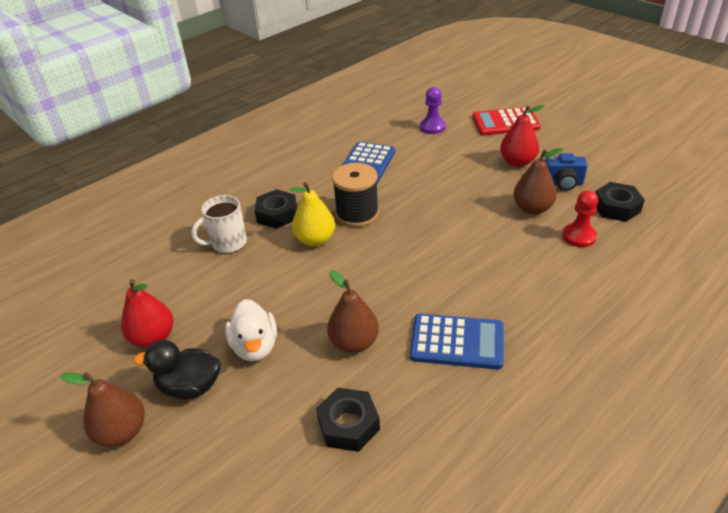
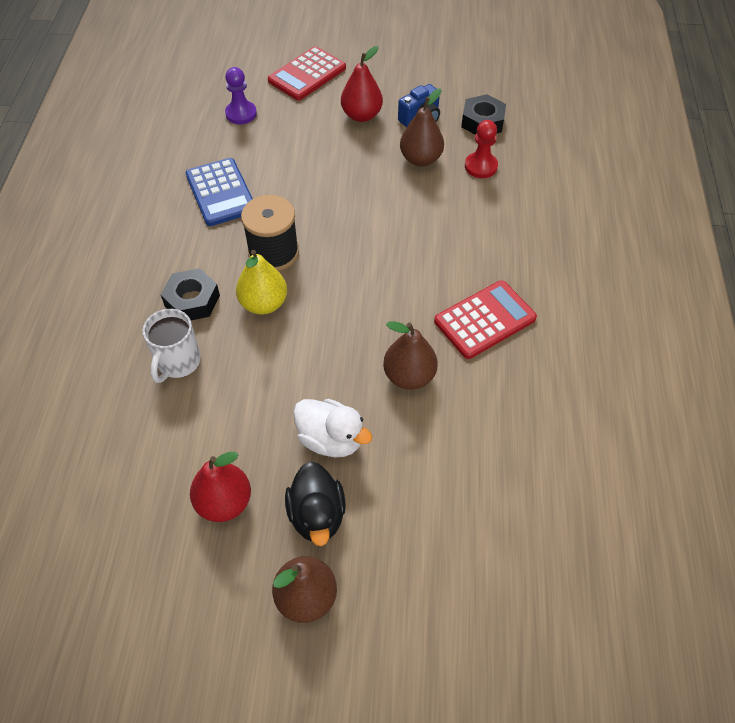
camera: 45 degrees left, 15 degrees up
(190, 386) = (317, 515): black duck -> black duck turned 60 degrees counterclockwise
(348, 424) = (478, 444): black nut -> none
(457, 342) = (485, 320): blue calculator -> red calculator

